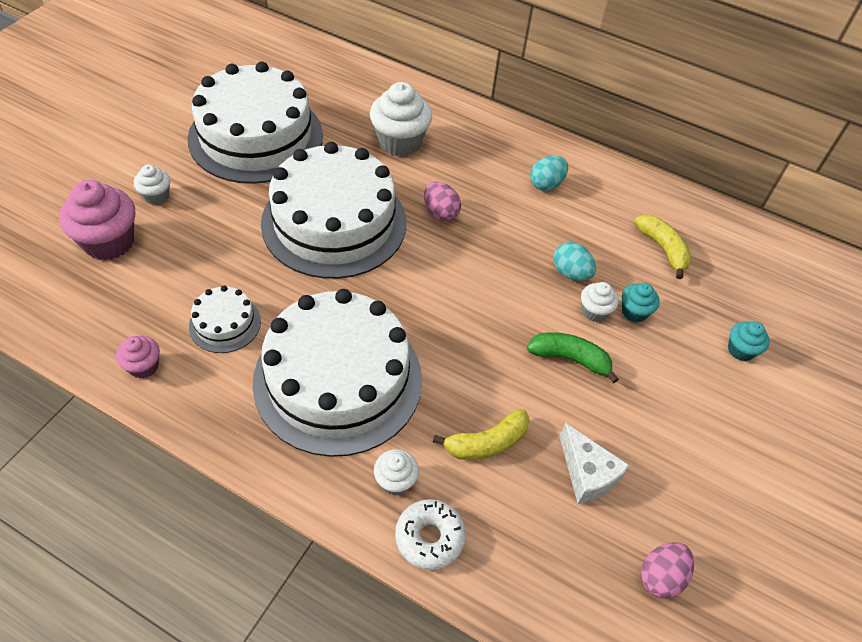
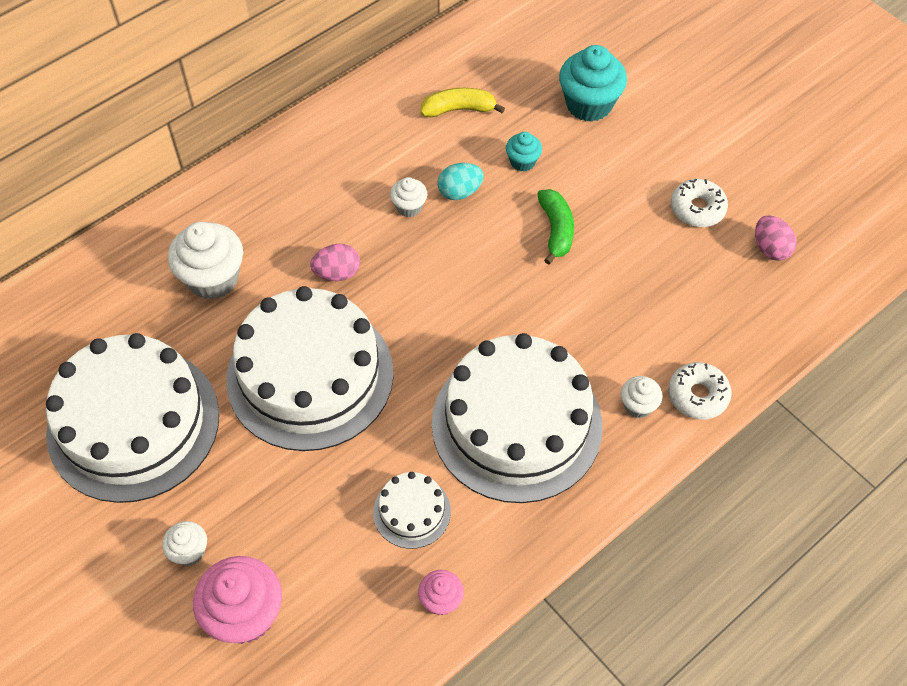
camera: 65 degrees left, 5 degrees up
(486, 443) = (621, 324): yellow banana -> none
(546, 184) = (337, 168): turquoise egg -> none
(570, 359) = (556, 230): green banana -> green banana turned 135 degrees clockwise
(587, 474) = (672, 262): white cheese -> none
(594, 311) = (511, 191): white cupcake -> white cupcake (409, 207)
(671, 484) = (697, 208): none -> white donut
(740, 350) = (589, 104): turquoise cupcake -> turquoise cupcake, size x1.90

